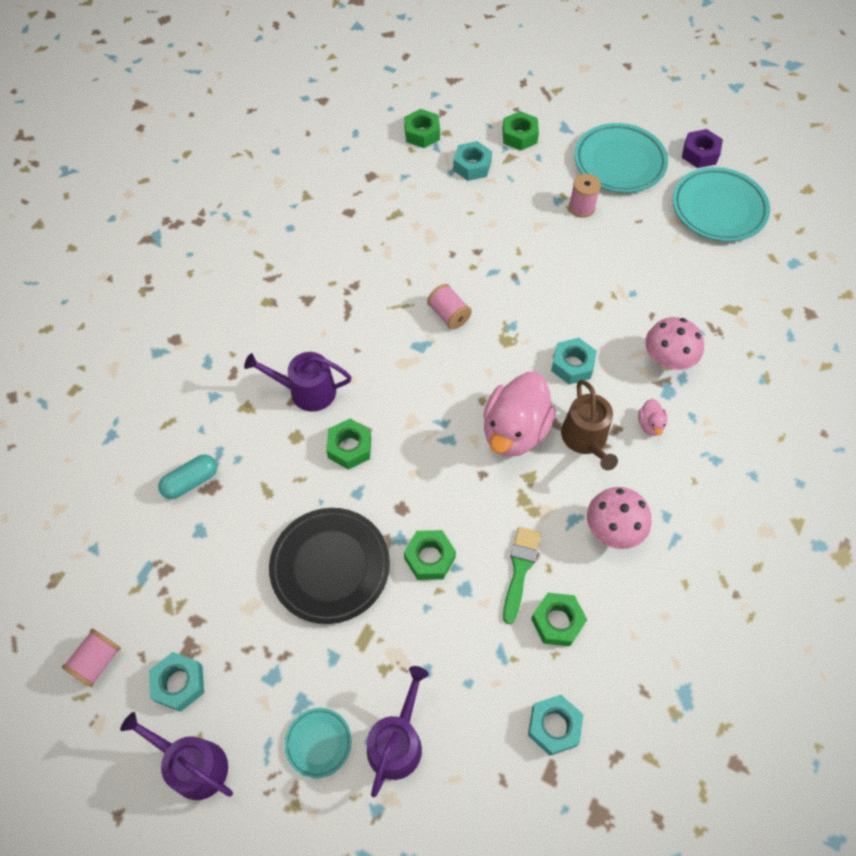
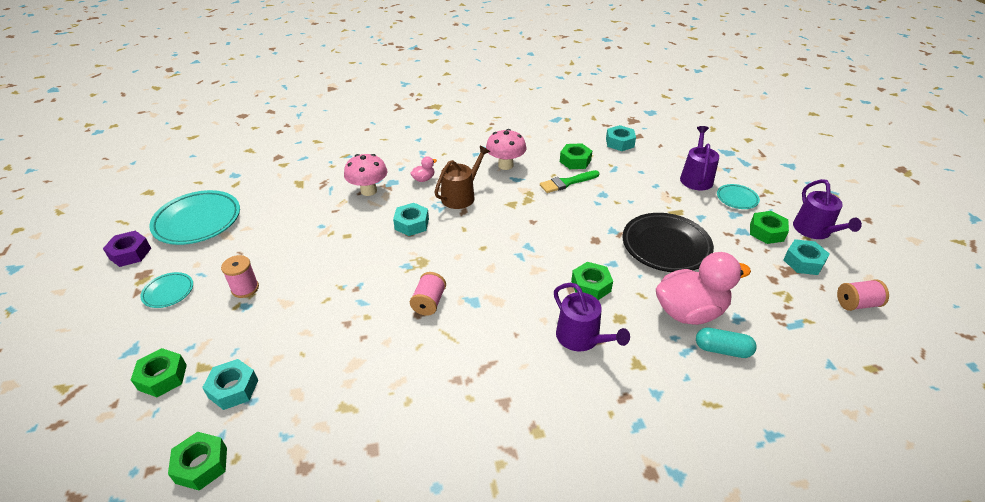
camera: 130 degrees left, 20 degrees down
(397, 742) = (696, 178): purple watering can -> purple watering can turned 120 degrees clockwise
(429, 558) = (606, 214): green nut -> green nut (766, 232)
(514, 431) = (488, 223): pink duck -> pink duck (689, 312)
(619, 162) = (168, 292): turquoise plate -> turquoise plate, size x0.51

